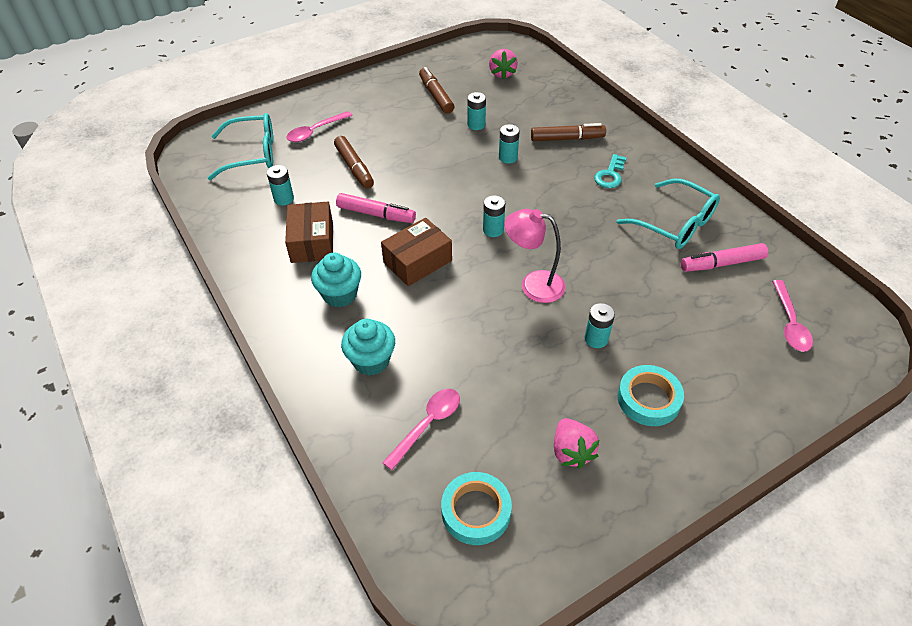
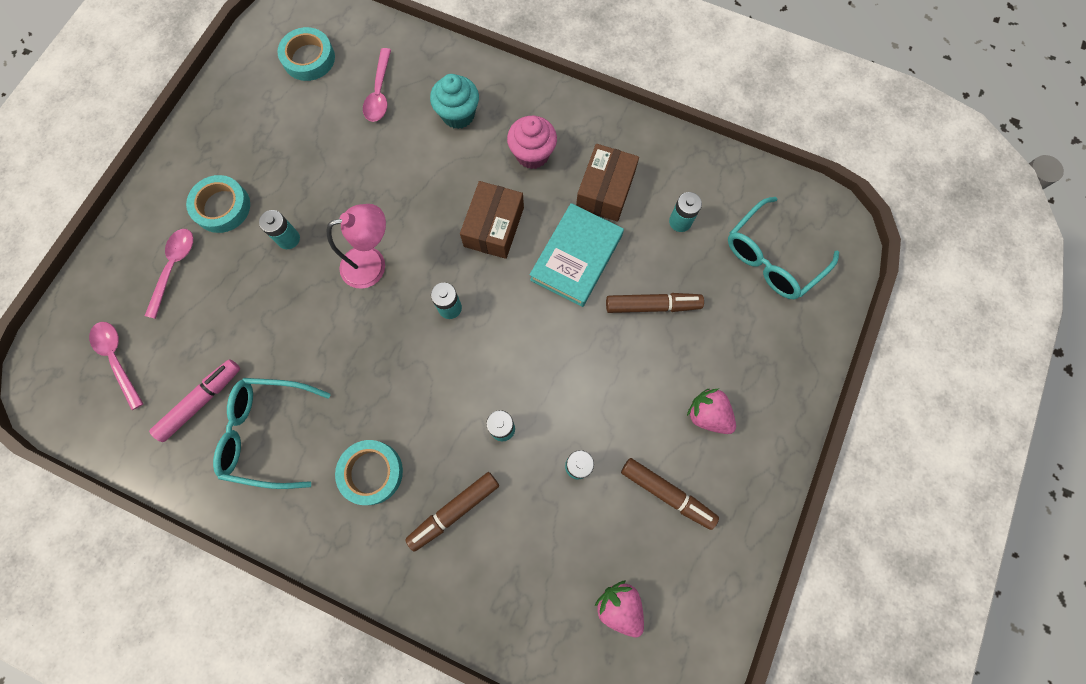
camera: 145 degrees right, 25 degrees up
(312, 242) = (605, 190): brown box -> brown box turned 60 degrees clockwise
(315, 131) = (744, 333): pink spoon -> pink spoon (174, 268)
(340, 294) = (532, 154): turquoise cupcake -> pink cupcake
(354, 167) = (652, 306): brown marker -> brown marker turned 150 degrees clockwise
(376, 214) = (576, 257): pink marker -> turquoise book
(571, 451) = (264, 132): pink strawberry -> pink strawberry (708, 415)
(610, 175) = (371, 472): turquoise key -> turquoise tape

